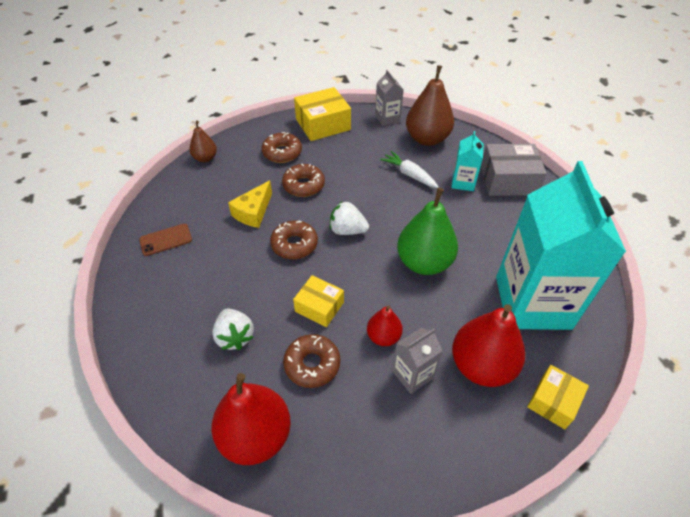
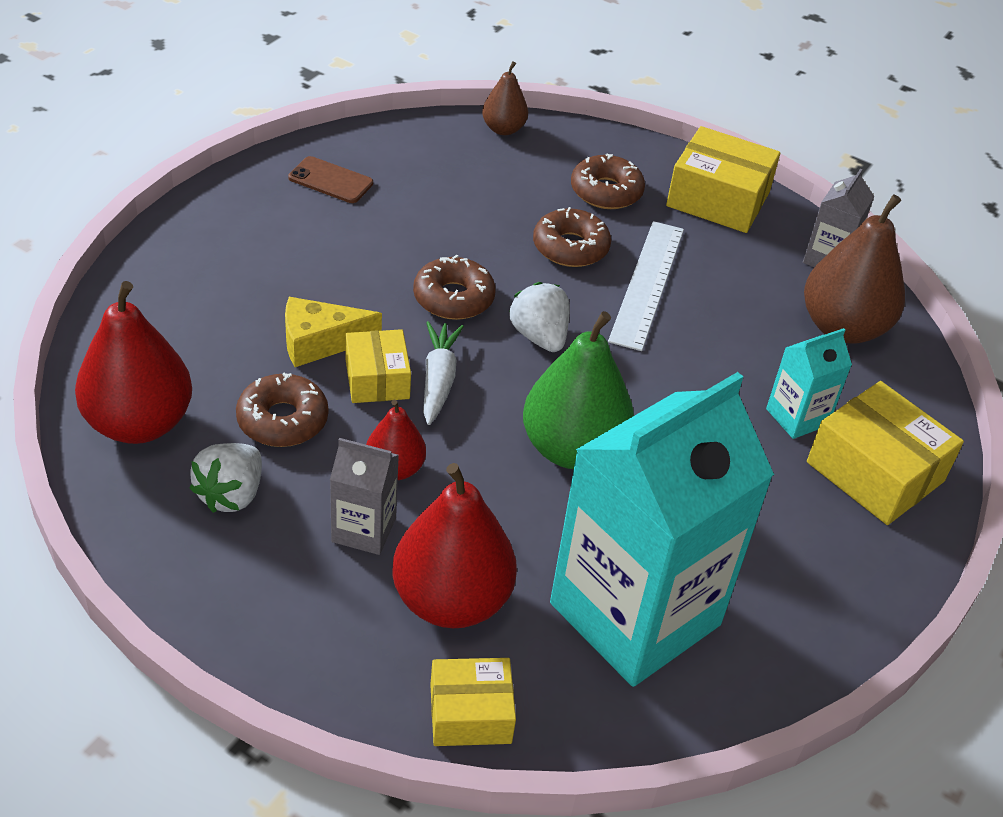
camera: 45 degrees right, 5 degrees down
(235, 337) = (253, 327): white strawberry -> white strawberry (231, 494)
(253, 212) = (463, 228): yellow cheese -> yellow cheese (319, 342)
(349, 176) = (647, 283): none -> white ruler
(409, 174) = (733, 346): white carrot -> white carrot (438, 380)
(508, 180) = (875, 472): grey box -> yellow box

